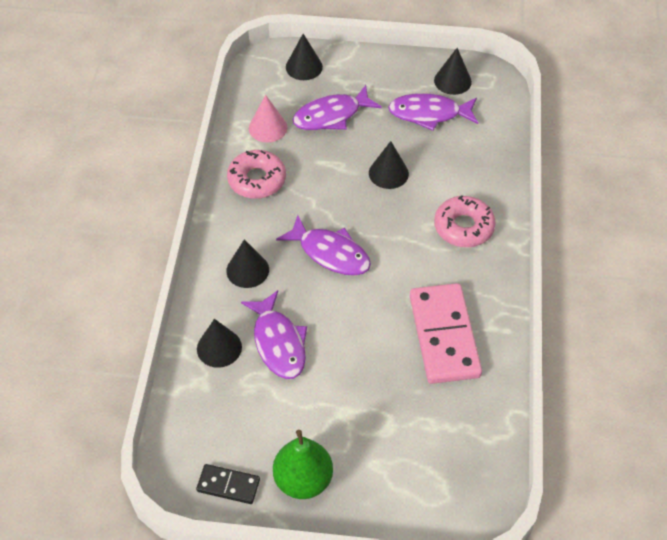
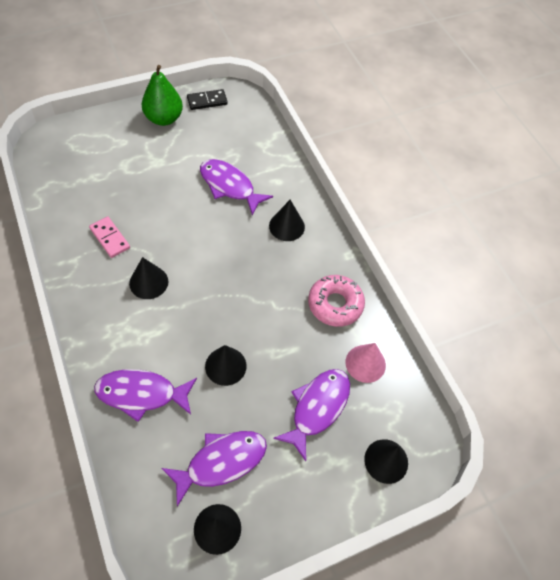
camera: 145 degrees right, 5 degrees up
(219, 348) = (267, 168): black cone -> black cone (148, 282)
(330, 253) = (232, 266): purple fish -> purple fish (141, 394)
(443, 336) = (110, 238): pink domino -> pink domino, size x0.50
(463, 227) = (130, 340): pink donut -> none

